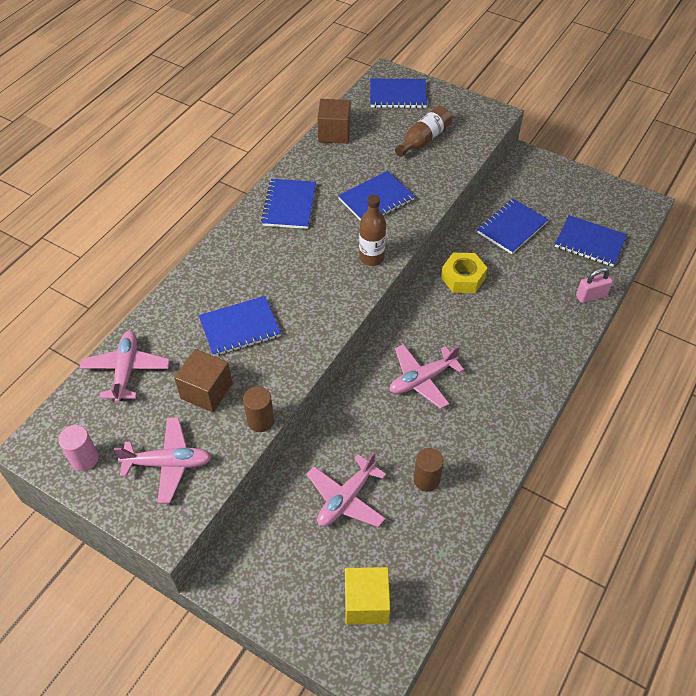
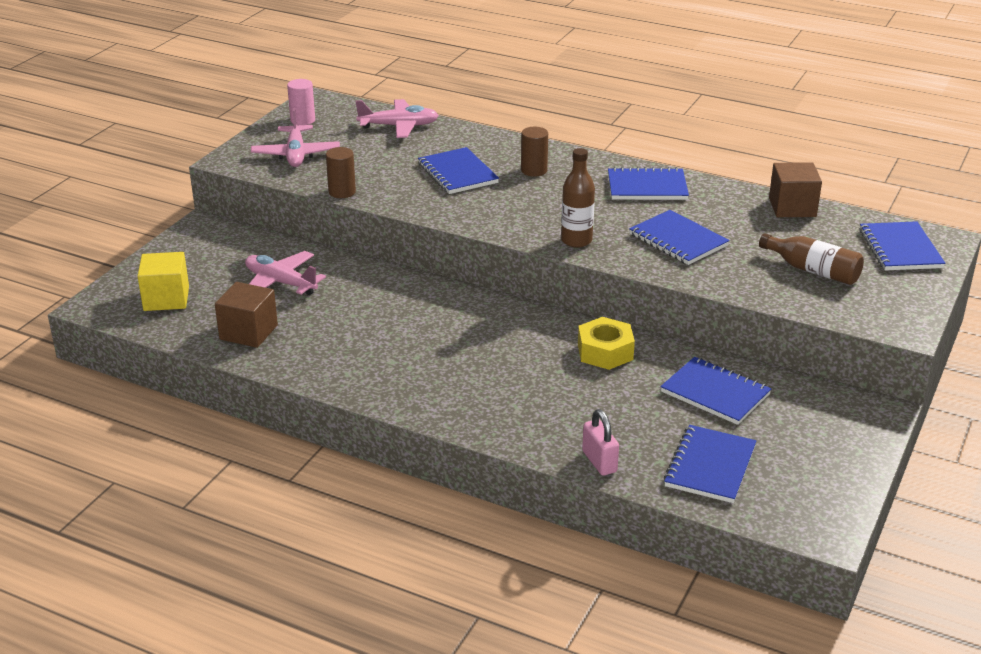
camera: 85 degrees right, 20 degrees down
(206, 391) = (376, 164): brown cube -> brown cube (248, 332)
(422, 379) = (435, 324): pink plane -> none
(426, 480) = (300, 329): brown cylinder -> brown cylinder (534, 170)

